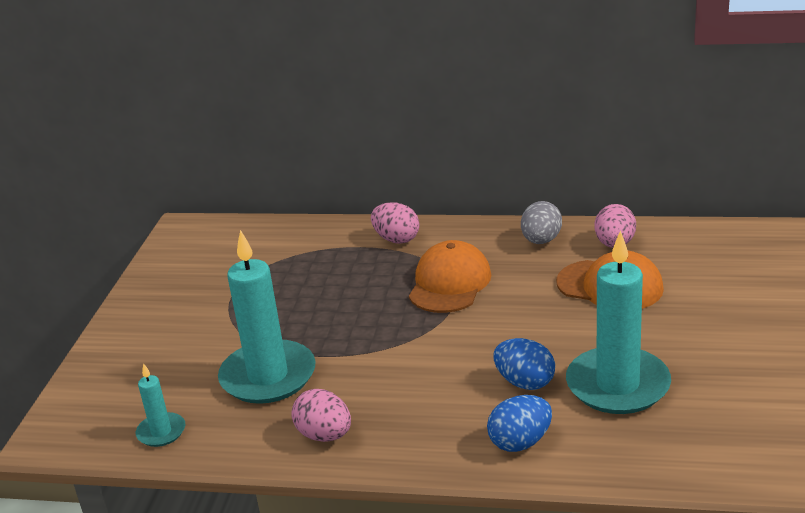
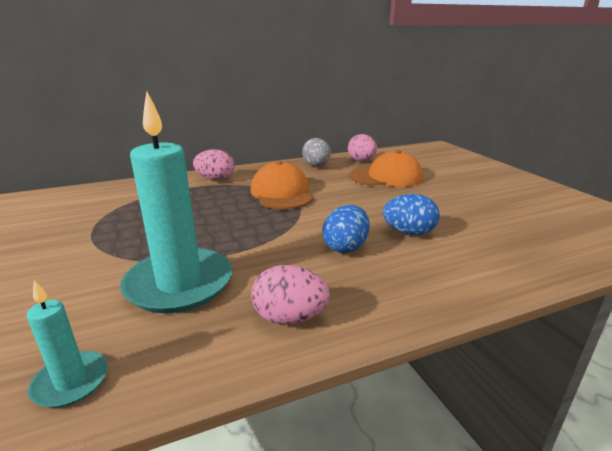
camera: 35 degrees left, 5 degrees down
(520, 442) = (463, 270): blue egg -> blue egg (345, 247)
(617, 385) = (468, 220): turquoise candle -> none

